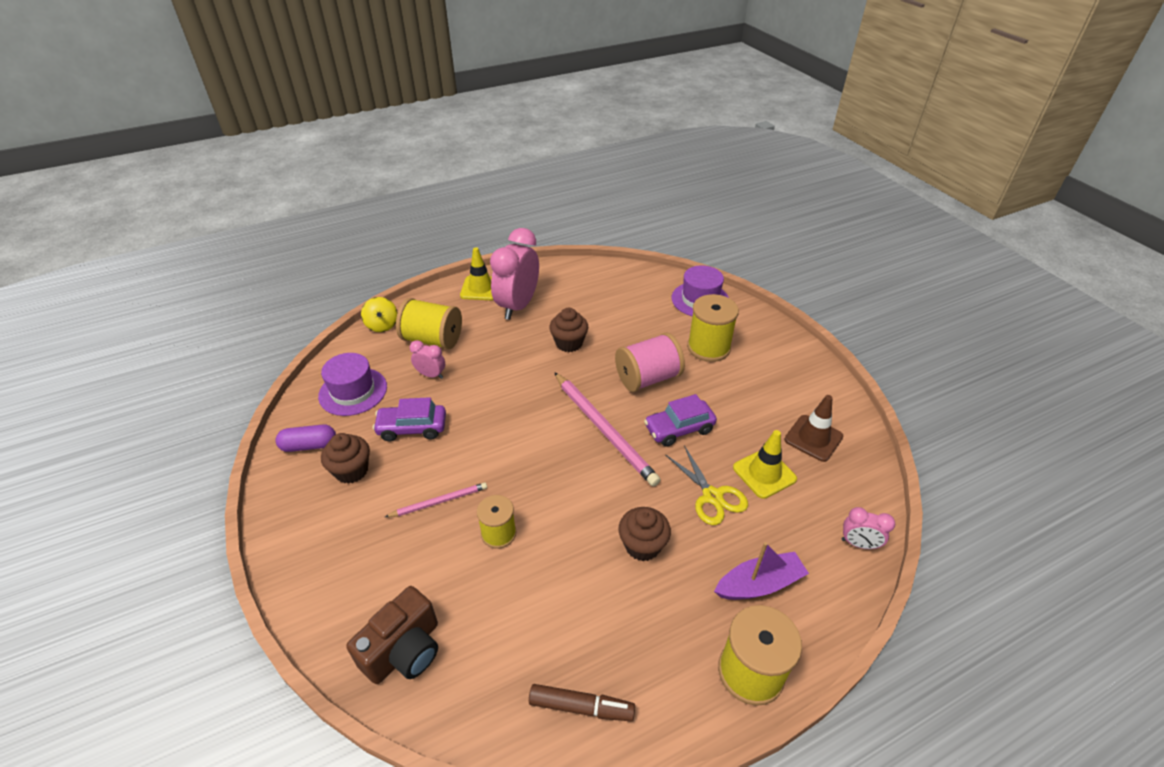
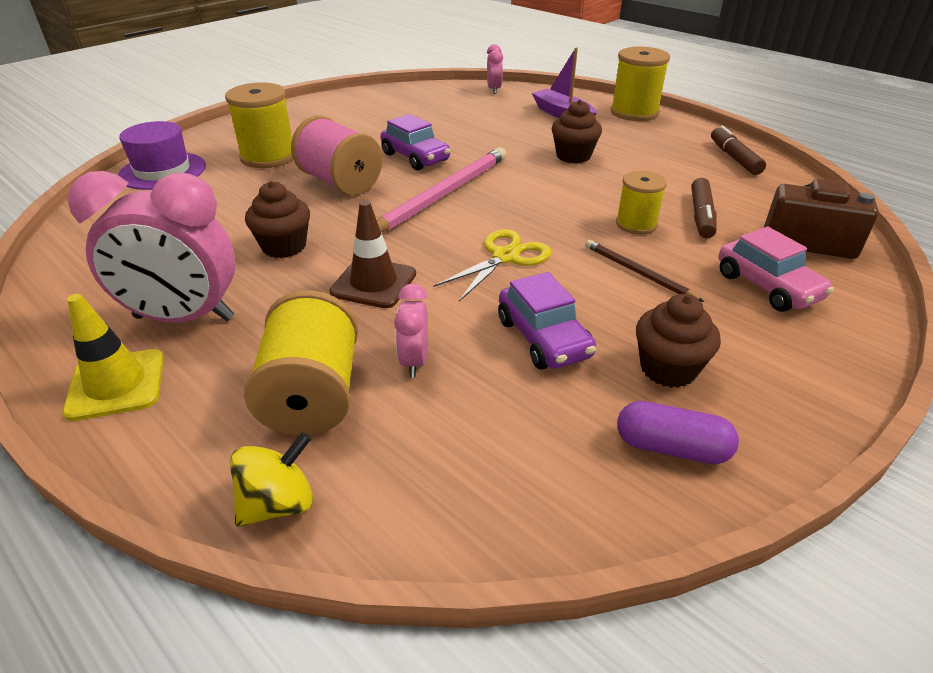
camera: 110 degrees left, 5 degrees down
(309, 445) = (671, 447): purple capsule -> purple capsule turned 45 degrees counterclockwise
(353, 391) = (510, 451): purple hat -> none
(375, 571) = (767, 286): none -> pink car
(439, 501) = (638, 273): pink pencil -> brown pencil
(485, 590) = (701, 216): none -> brown marker
(712, 496) = (492, 136): yellow scissors -> yellow scissors (505, 257)
(764, 473) = (448, 120): yellow traffic cone -> none
(813, 438) = (391, 106): brown traffic cone -> brown traffic cone (373, 283)

